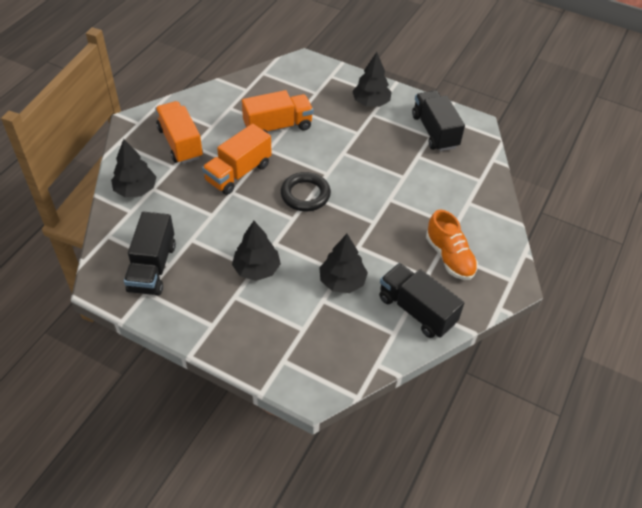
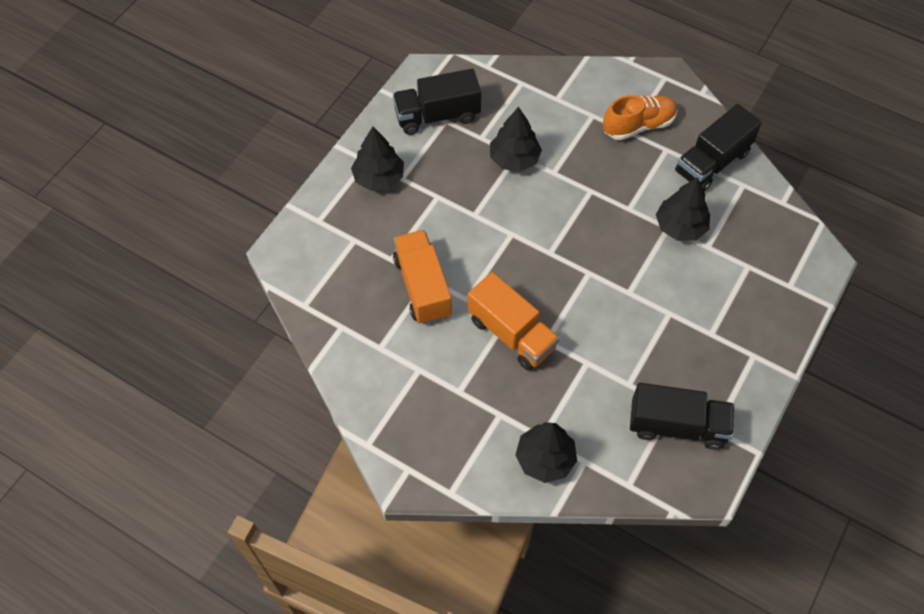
camera: 85 degrees left, 10 degrees up
(180, 143) = (453, 408): orange truck -> none
(256, 269) = (670, 311): black tree -> black tree (514, 159)
(305, 194) = (549, 258): black ring -> none

